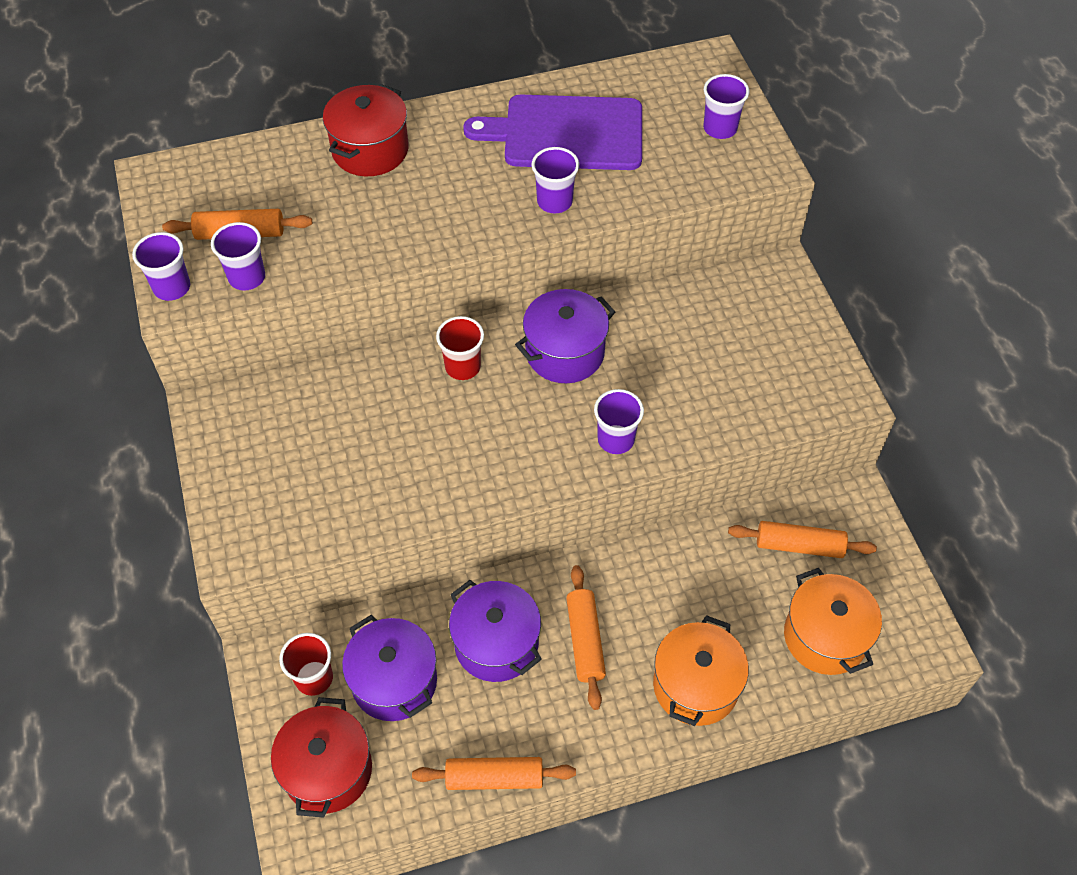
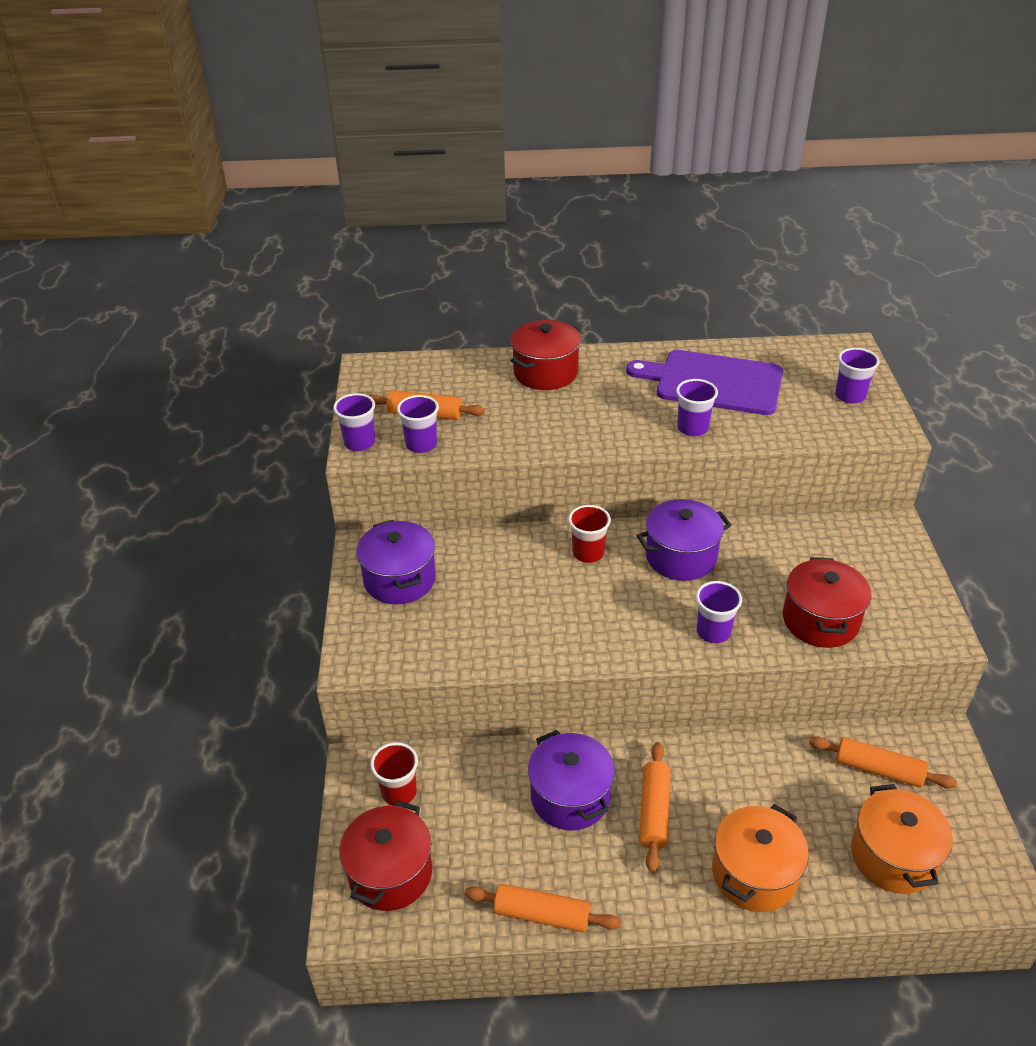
camera: 15 degrees right, 15 degrees down
(394, 681) = (469, 810): purple pot -> purple pot (400, 579)
(724, 404) = (820, 620): none -> red pot

